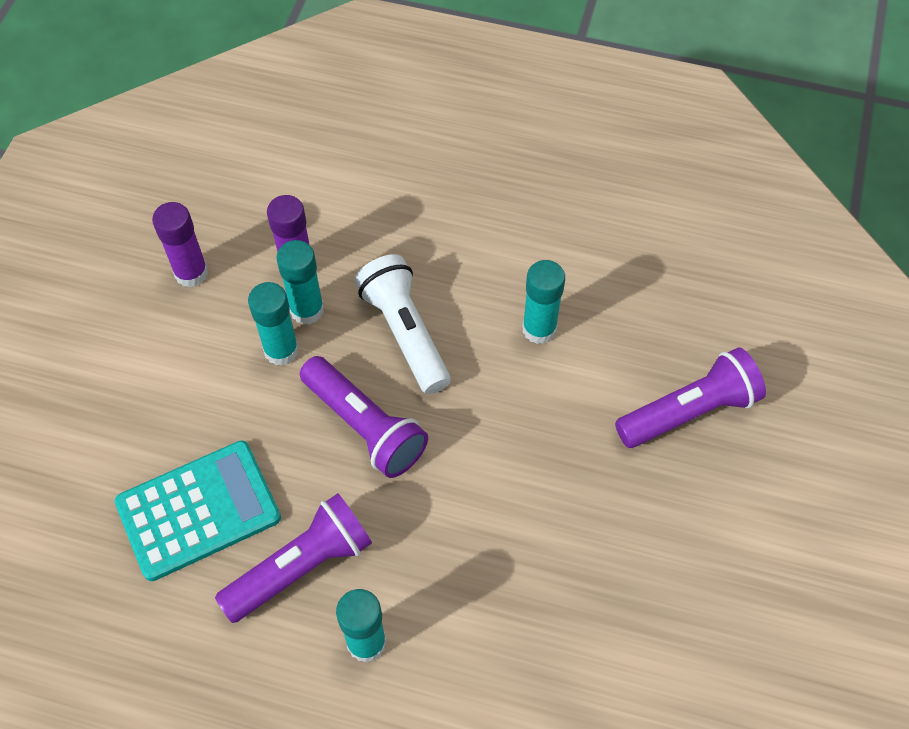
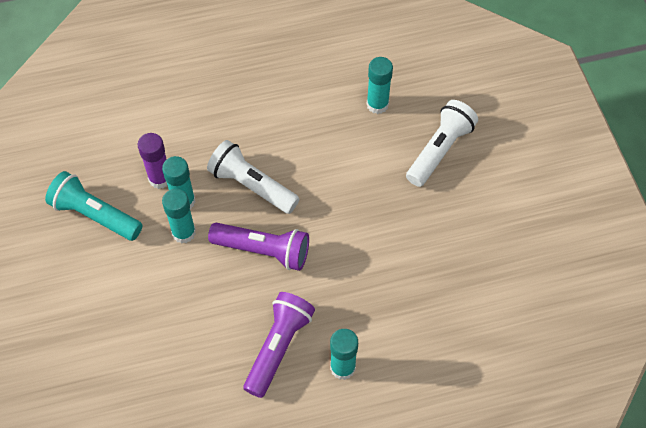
camera: 30 degrees left, 0 degrees up
(191, 273) = (95, 215): purple glue stick -> turquoise flashlight
(198, 510) = (196, 349): turquoise calculator -> none
(539, 329) = (328, 145): turquoise glue stick -> turquoise glue stick (377, 104)
(689, 412) = (440, 150): purple flashlight -> white flashlight

